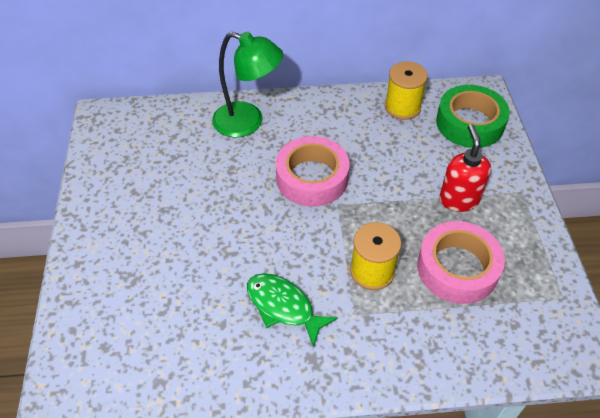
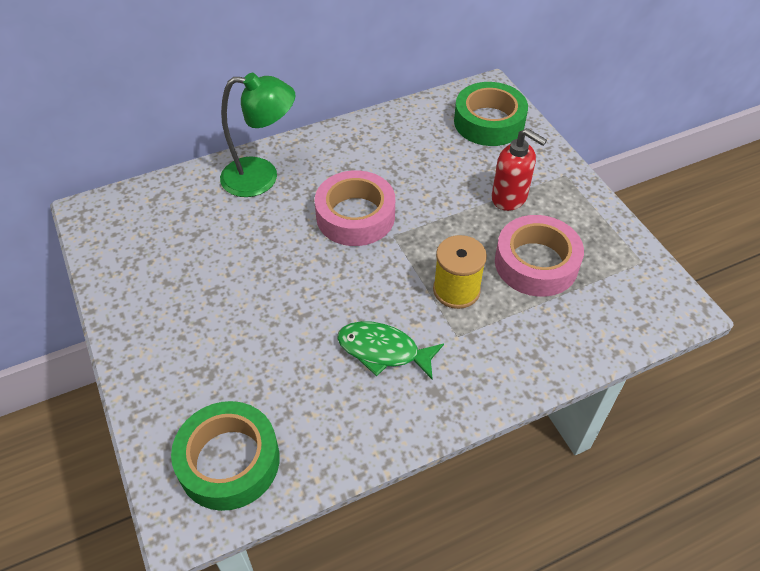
camera: 20 degrees left, 0 degrees up
(115, 361) = (229, 461): none -> green tape
(402, 107) = (416, 122): yellow spool -> none
(458, 199) = (509, 198): red soap dispenser -> red soap dispenser turned 150 degrees clockwise

